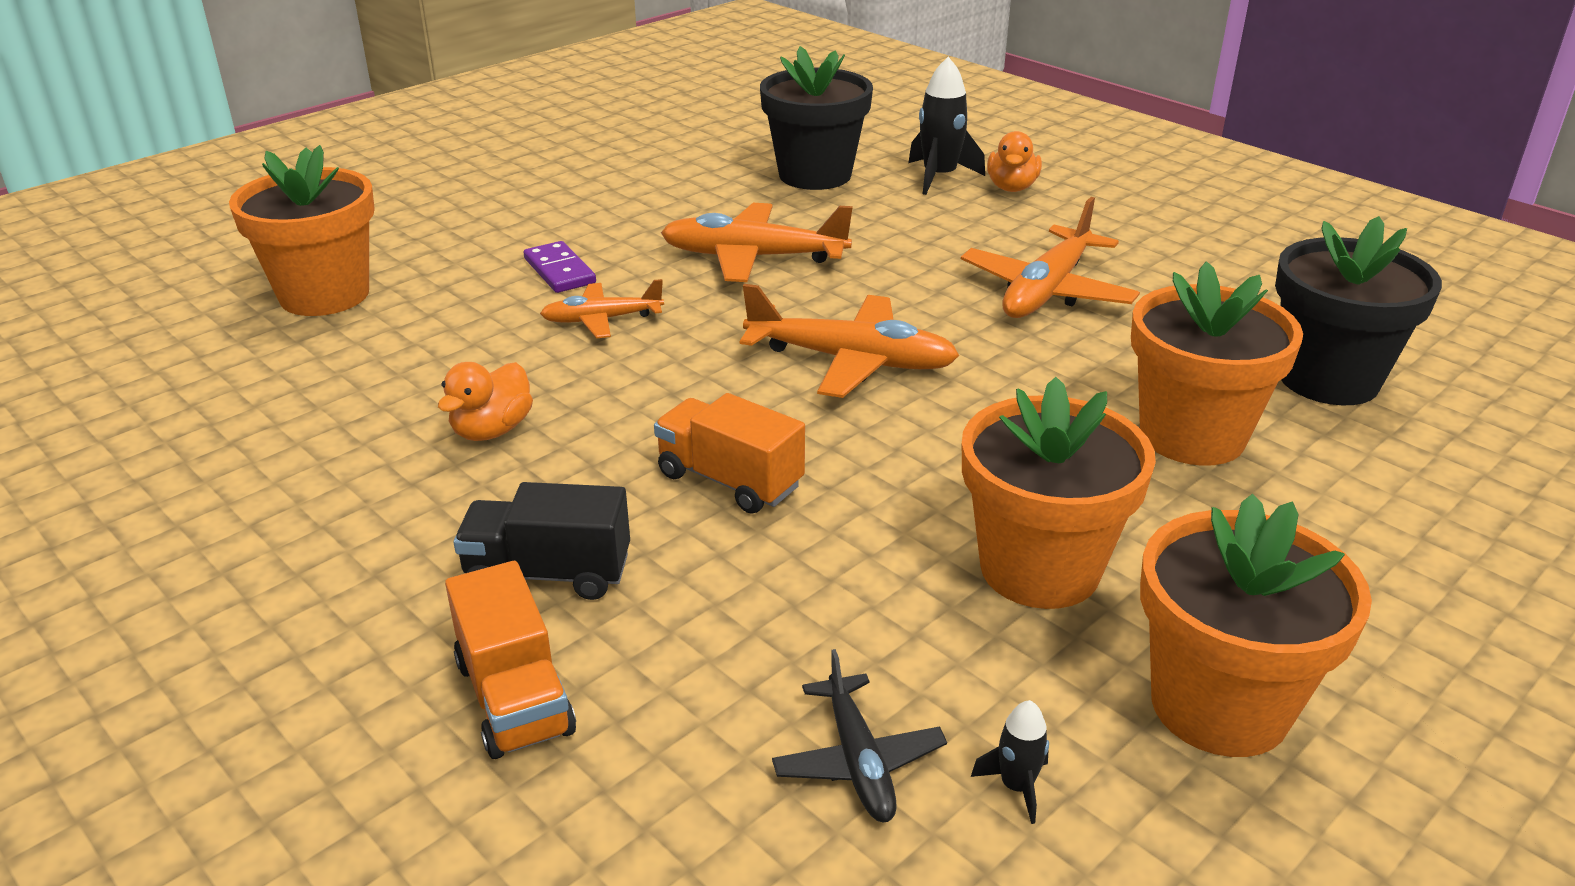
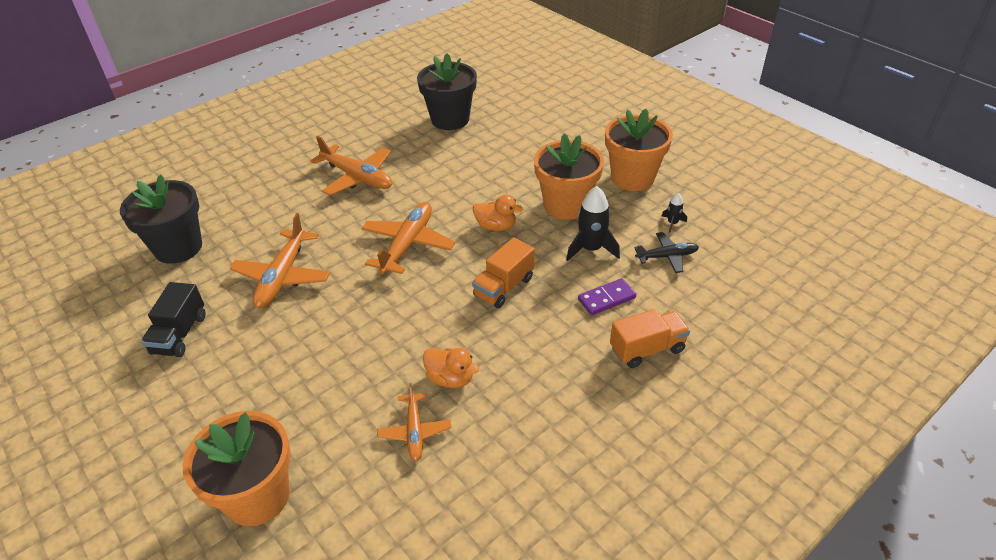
camera: 85 degrees left, 10 degrees up
(548, 574) = (570, 345): black truck -> black truck (180, 334)
(560, 271) = (268, 364): purple domino -> purple domino (606, 298)
(602, 320) = (339, 340): orange plane -> orange plane (414, 431)
(939, 177) = (209, 198): black rocket -> black rocket (591, 249)
(1011, 187) = (237, 174): orange duck -> orange duck (496, 226)
(1192, 435) = (484, 157): orange flower pot -> none

